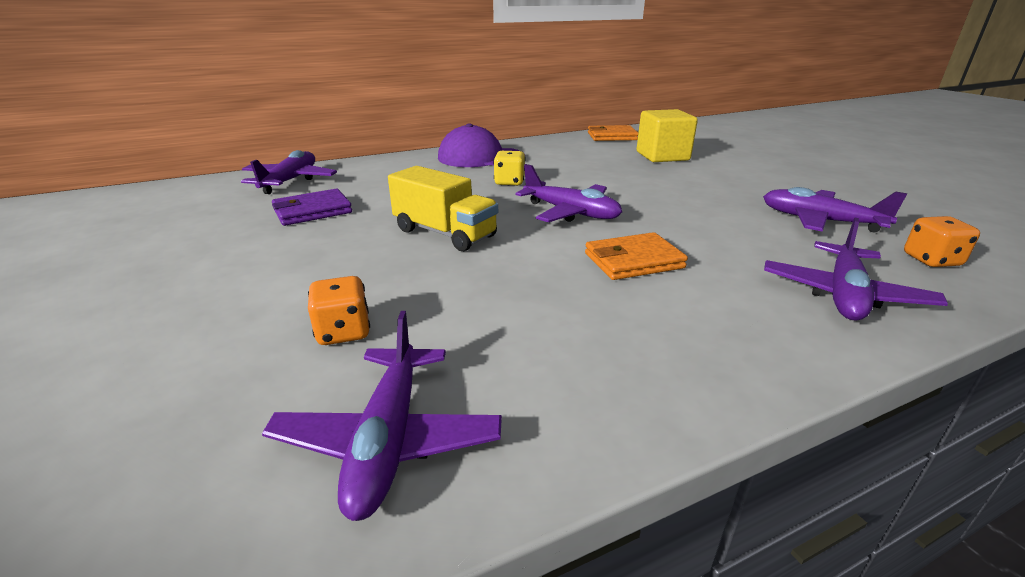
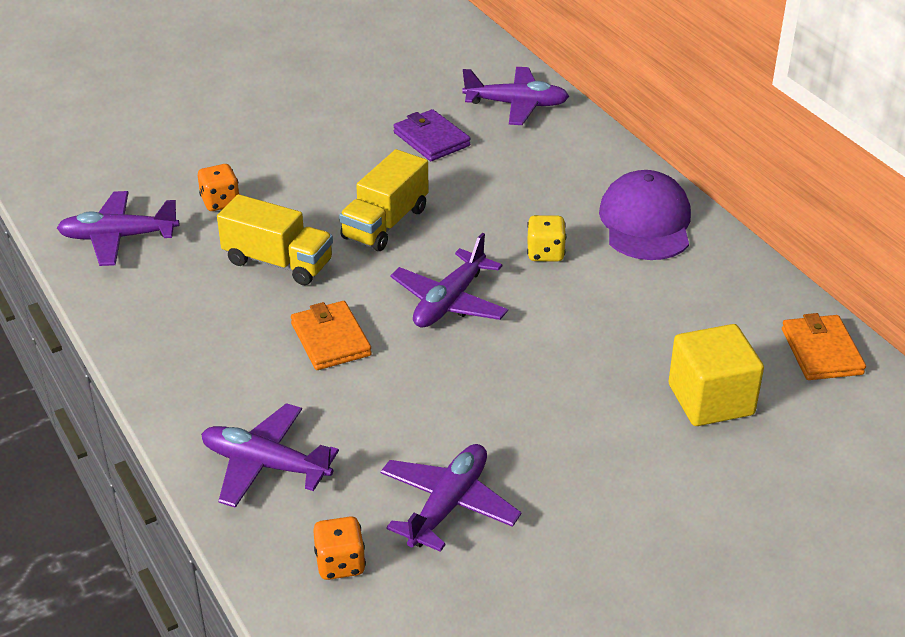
camera: 85 degrees right, 10 degrees up
(497, 289) = (278, 262): none -> yellow truck

